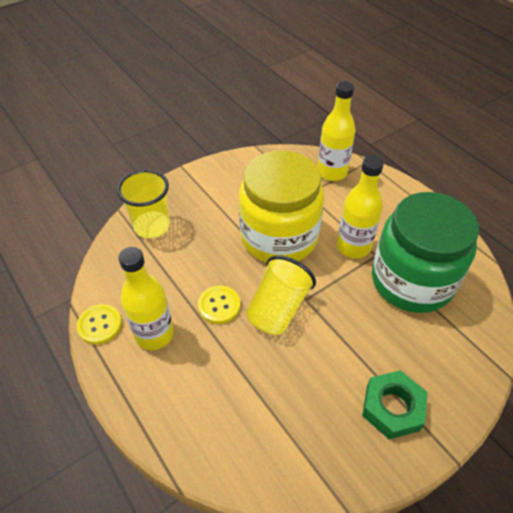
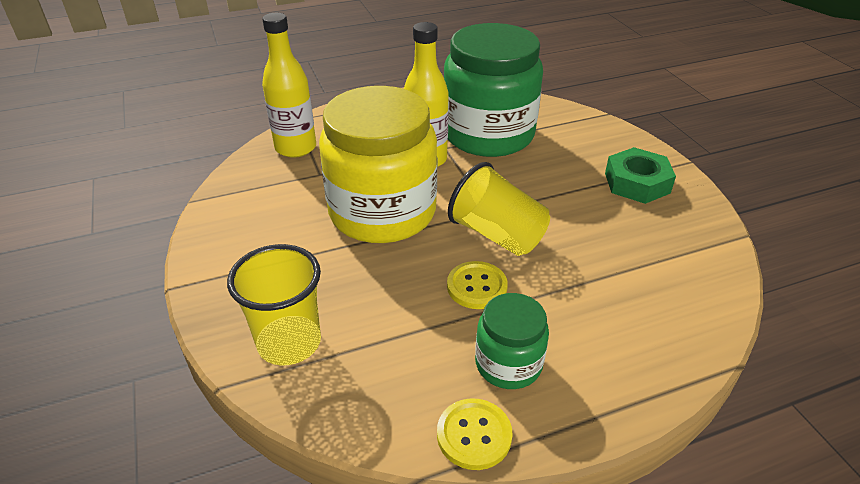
camera: 75 degrees left, 10 degrees down
(154, 334) = (508, 364): yellow bottle -> green jar

